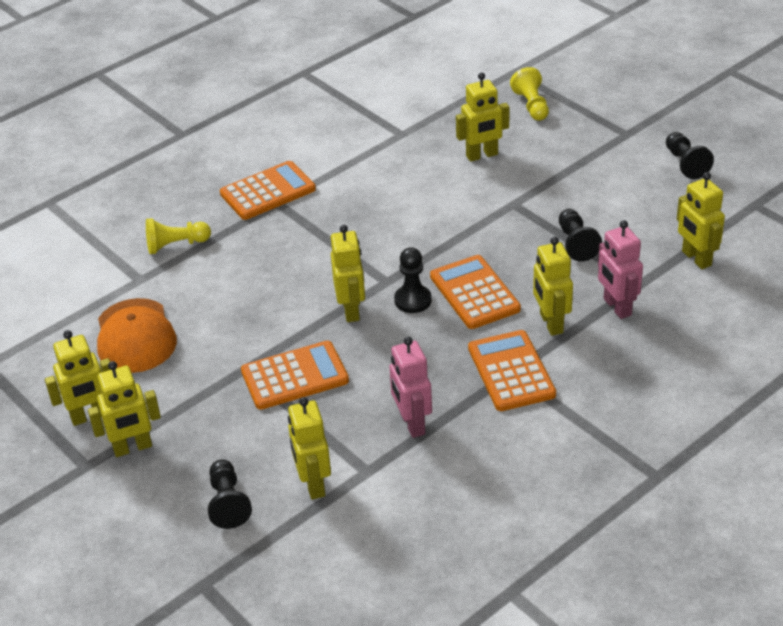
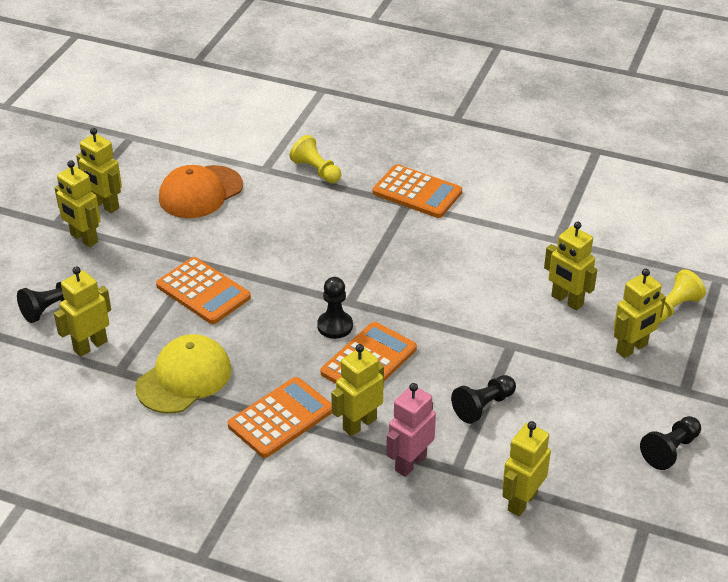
camera: 60 degrees right, 0 degrees up
(351, 310) = (299, 294): yellow robot -> yellow robot (632, 348)
(412, 424) = (184, 378): pink robot -> yellow cap

